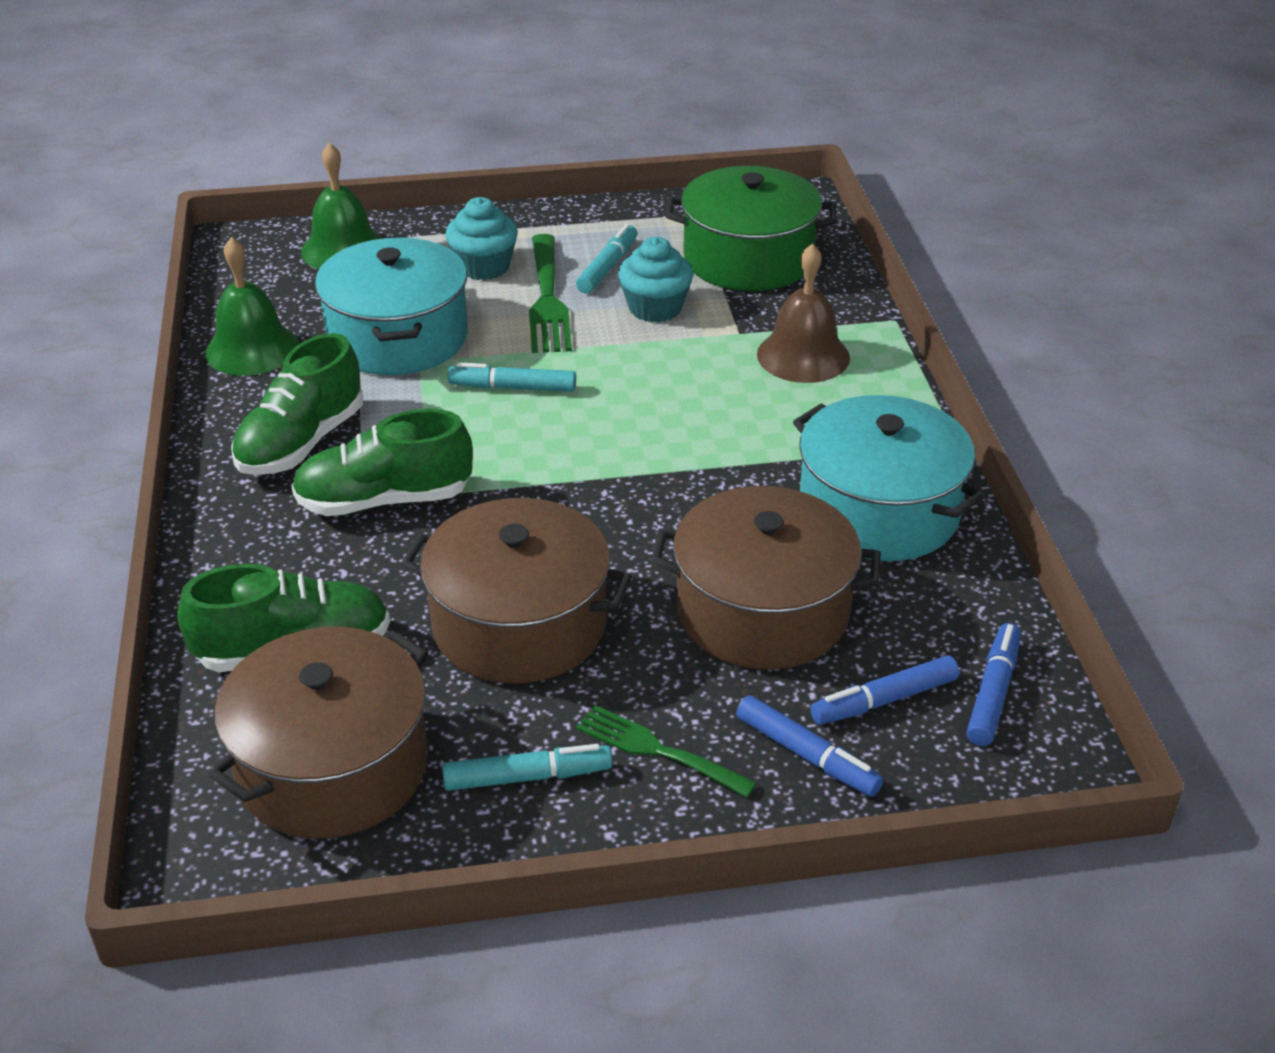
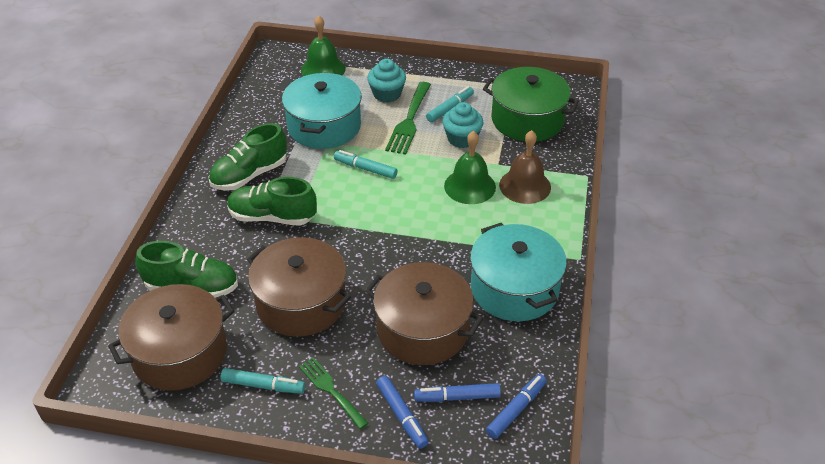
camera: 20 degrees right, 5 degrees up
(252, 349) = (252, 116): green bell -> green bell (470, 186)

